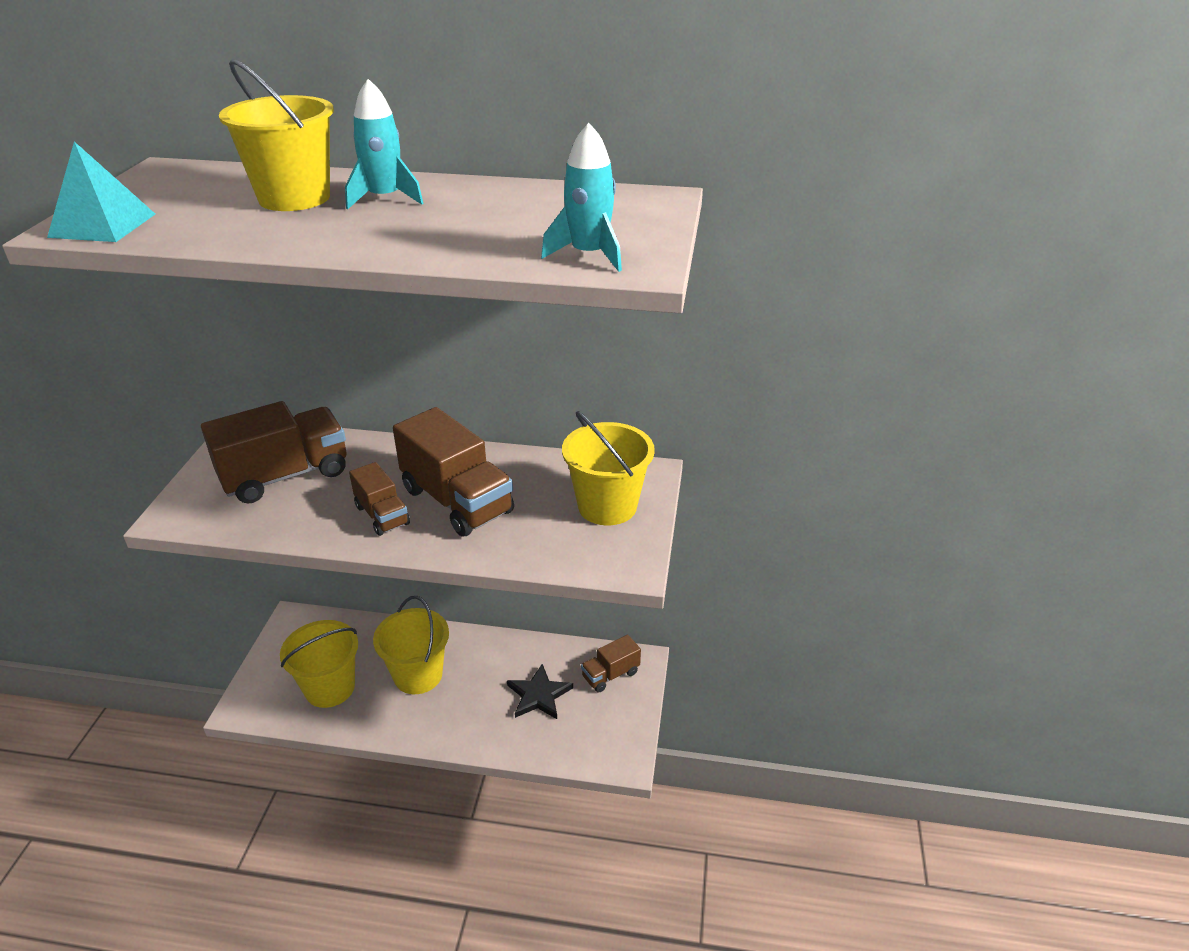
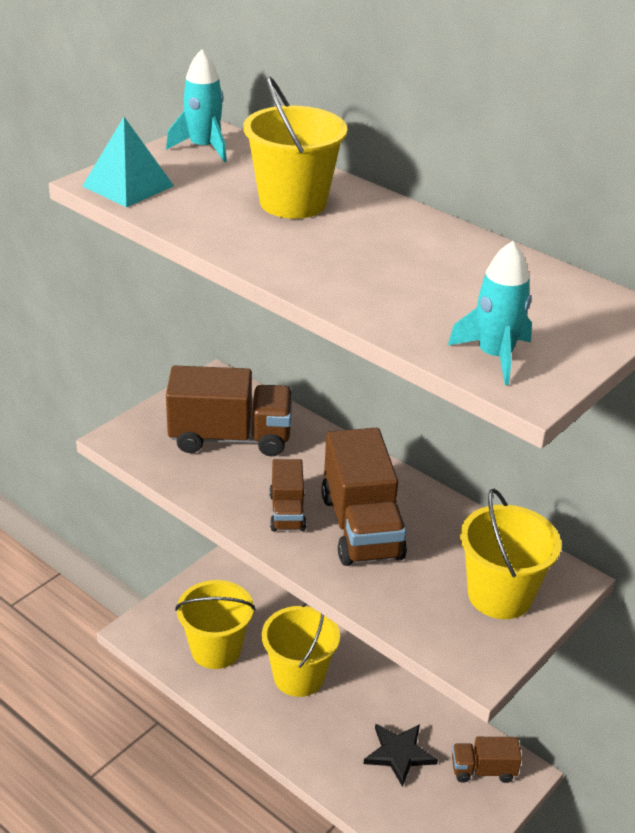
camera: 30 degrees right, 0 degrees up
(384, 198) = (367, 228): turquoise rocket -> turquoise rocket (203, 148)

